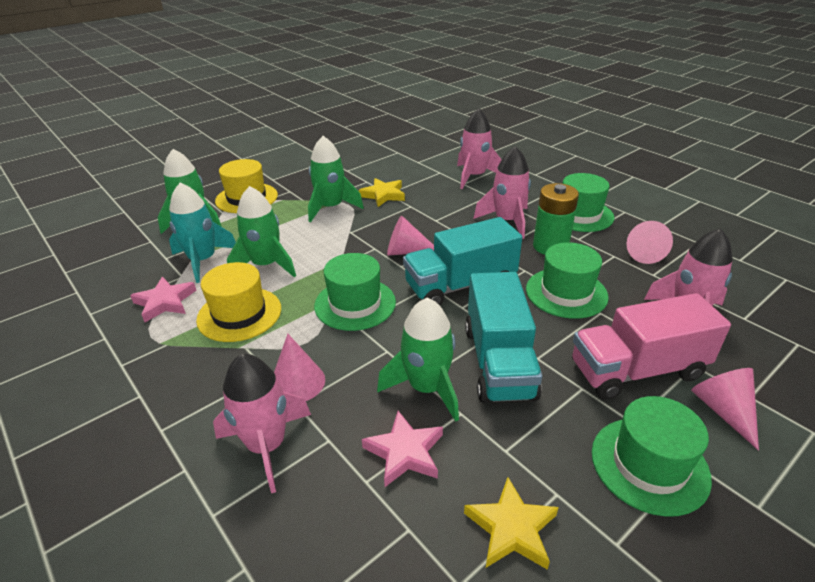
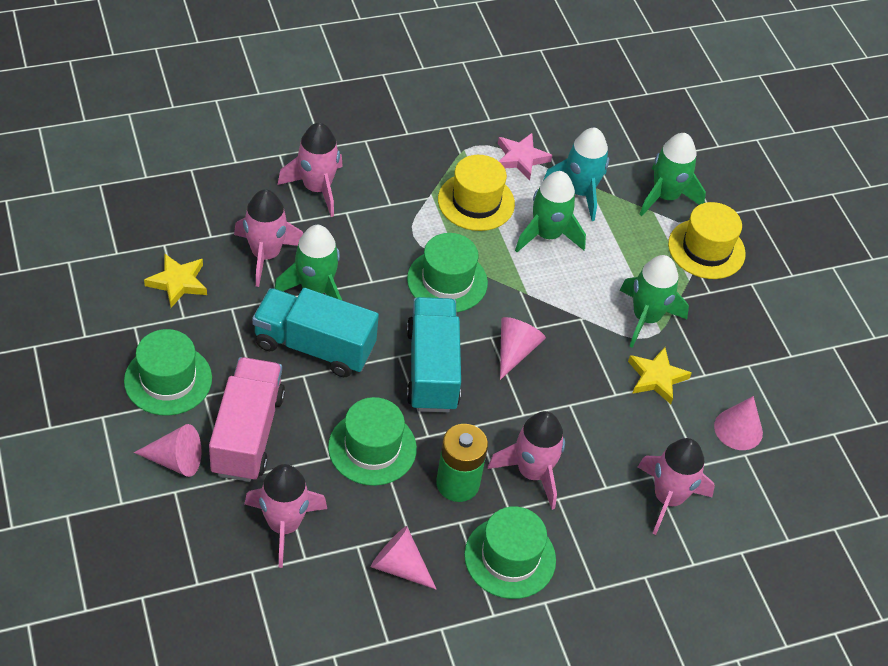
camera: 105 degrees right, 15 degrees up
(297, 382) = (368, 218): pink cone -> pink cone (738, 429)
(405, 452) = (265, 254): pink star -> pink rocket

